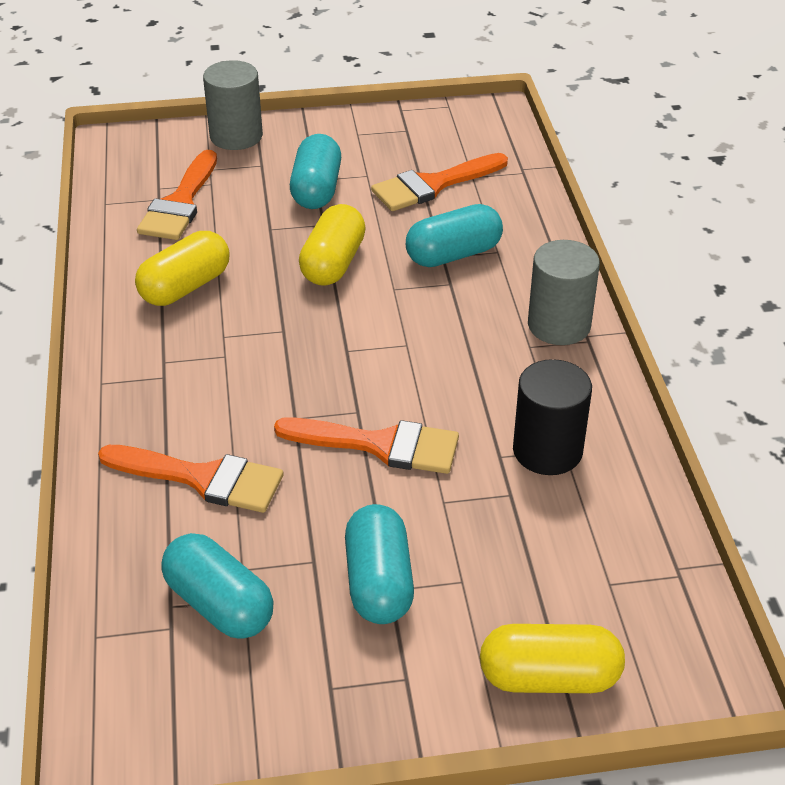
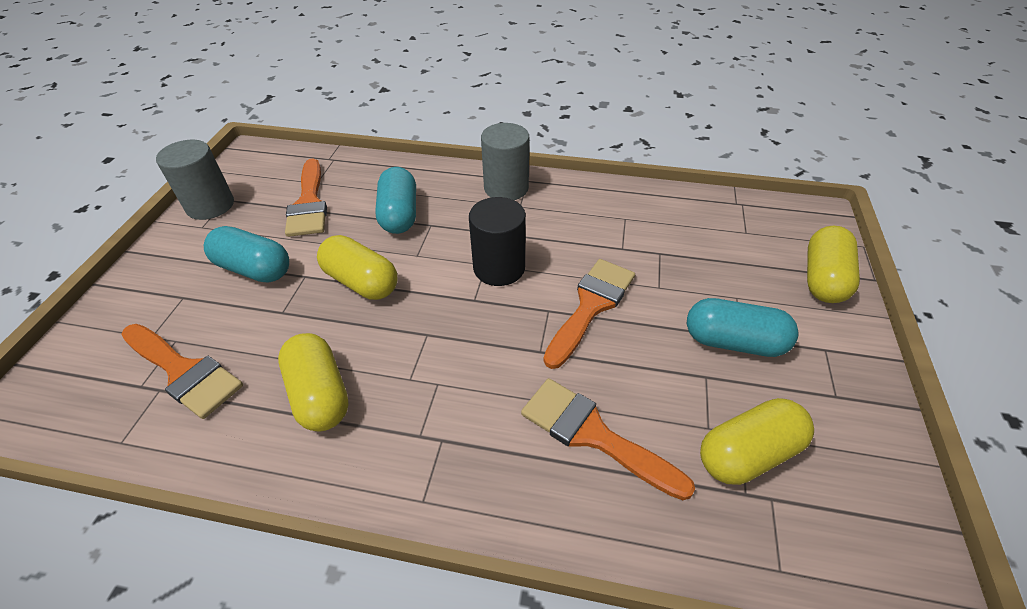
camera: 70 degrees left, 5 degrees up
(203, 478) = (593, 434): orange brush -> orange brush turned 90 degrees counterclockwise
(219, 604) = (747, 453): turquoise capsule -> yellow capsule
(236, 136) = (119, 305): grey cylinder -> grey cylinder (210, 205)
(547, 450) = (624, 225): black cylinder -> black cylinder (499, 268)

